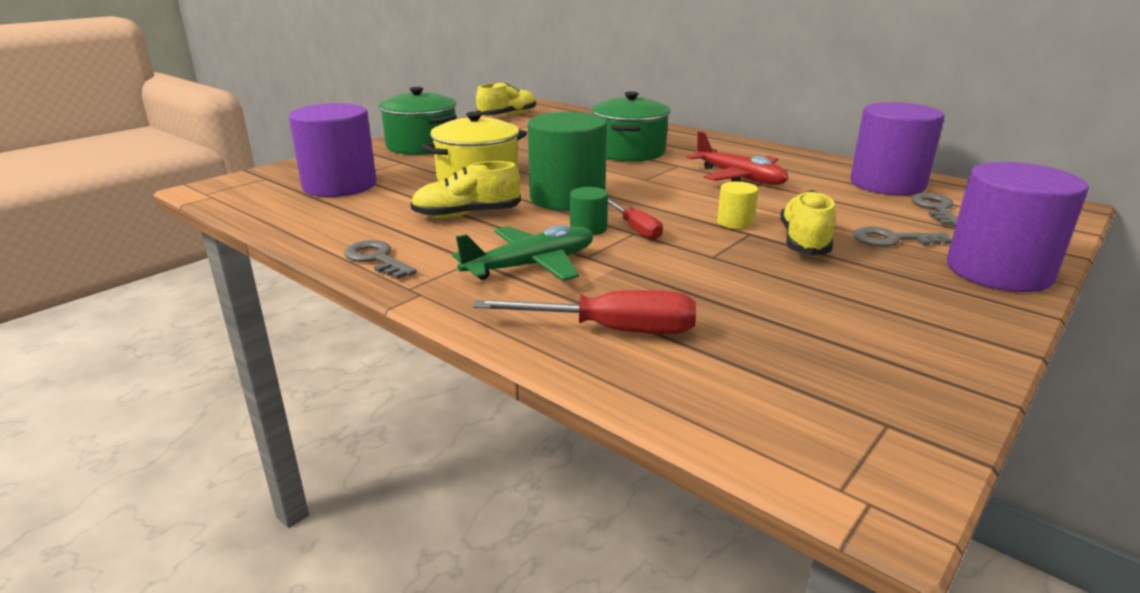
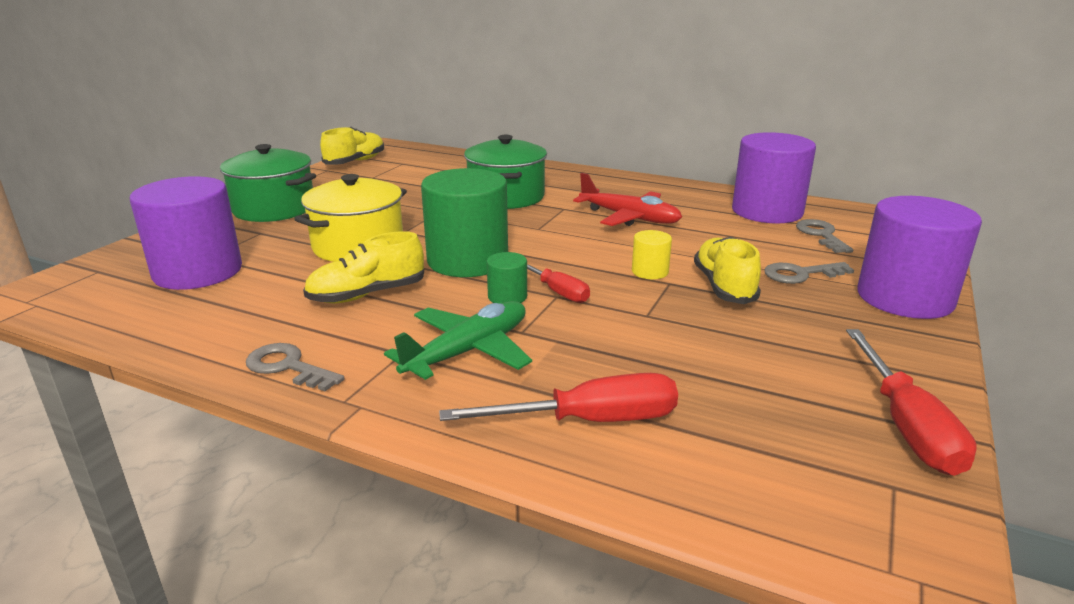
camera: 15 degrees left, 0 degrees up
(932, 376) = (906, 425): none -> red screwdriver

